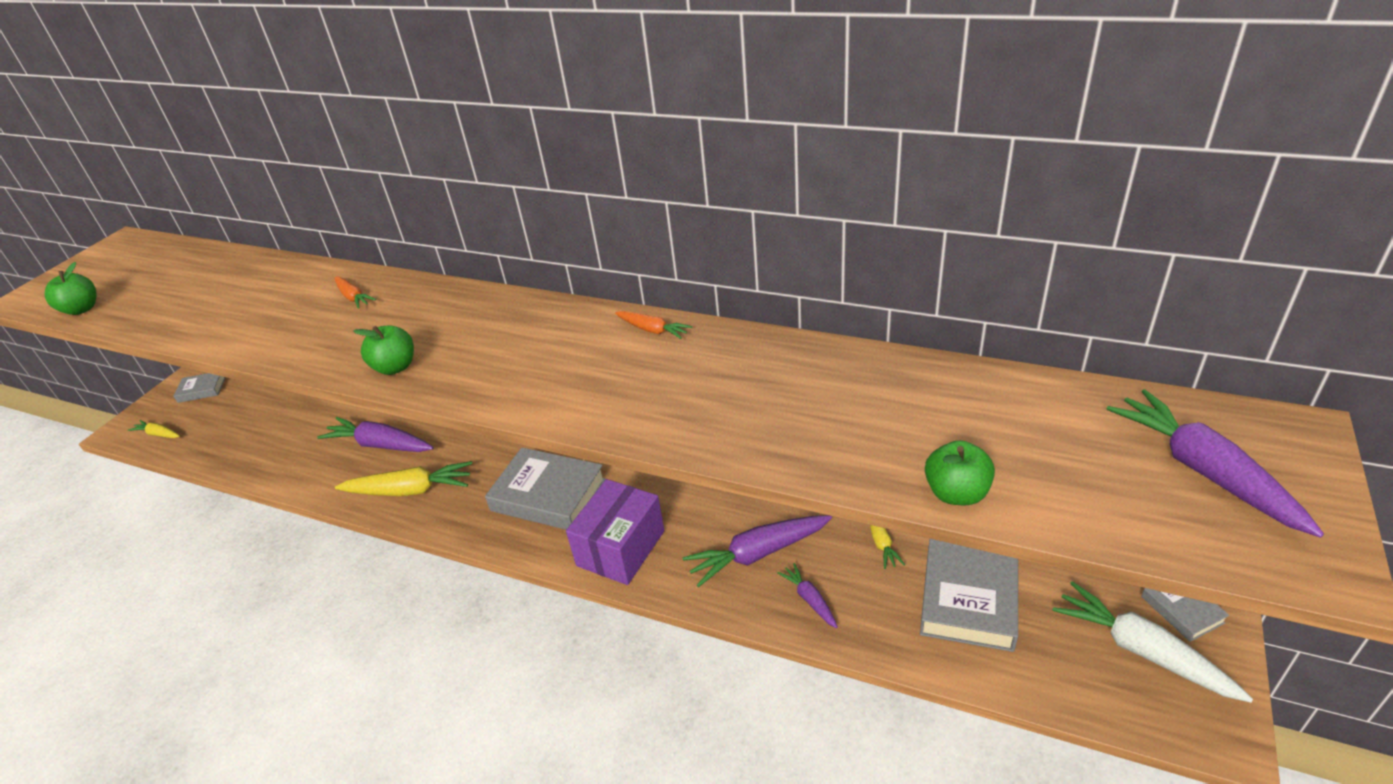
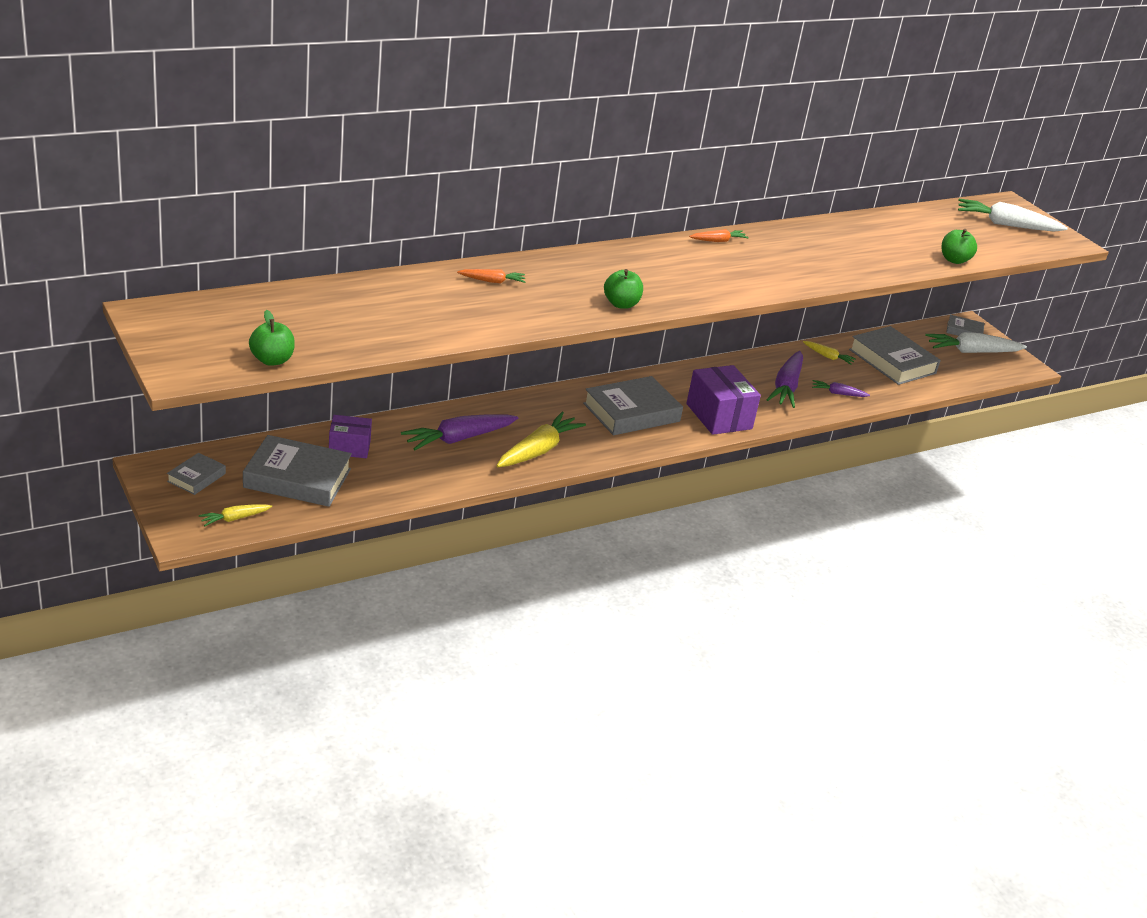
camera: 60 degrees left, 5 degrees down
(240, 421) = (297, 478): none -> grey book
(308, 413) = (349, 447): none -> purple box
(1203, 470) = (1005, 225): purple carrot -> white carrot

